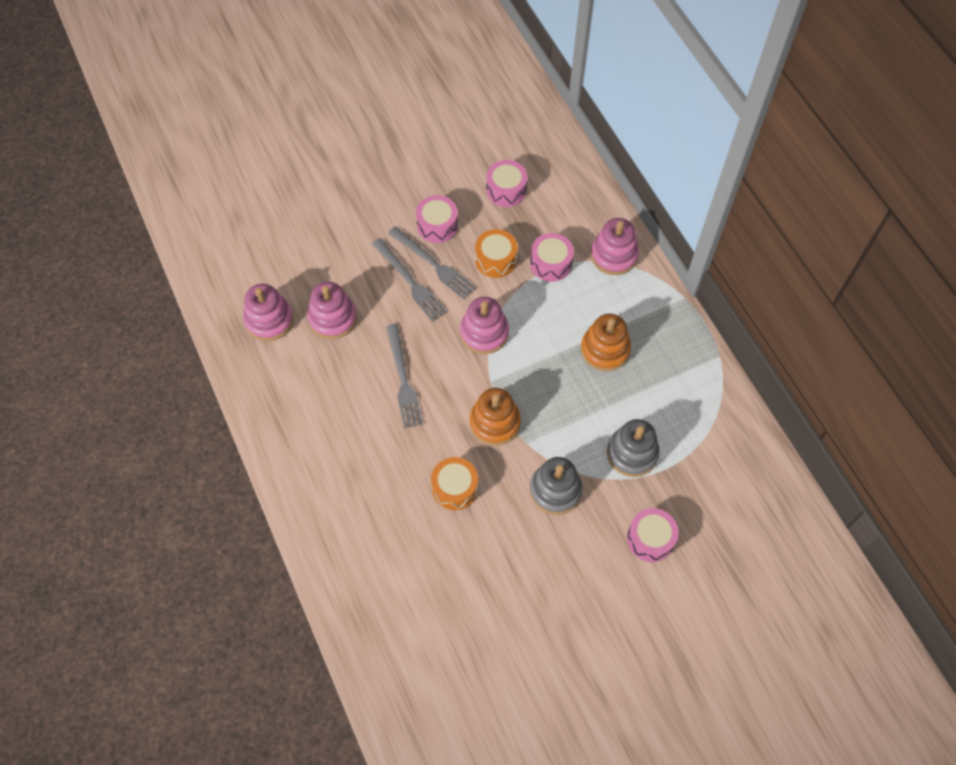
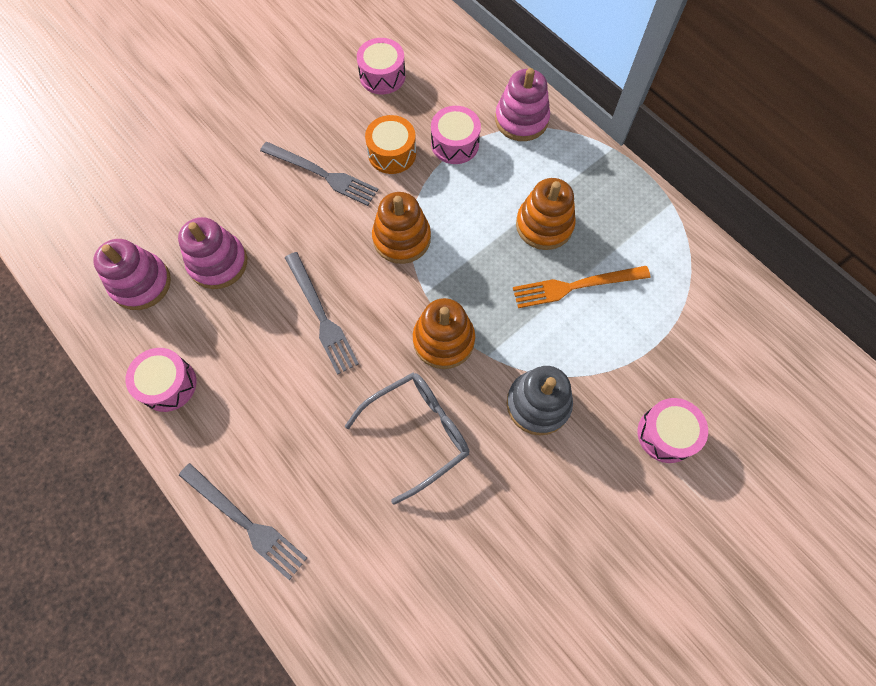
camera: 15 degrees left, 5 degrees up
(410, 282) = (300, 200): grey fork -> grey fork (245, 522)
(437, 225) = (315, 130): pink drum -> pink drum (168, 384)
(455, 488) = (418, 432): orange drum -> grey glasses
(484, 333) = (401, 238): pink stacking toy -> orange stacking toy
(615, 406) = (576, 286): none -> orange fork
(632, 453) = (612, 337): grey stacking toy -> none

